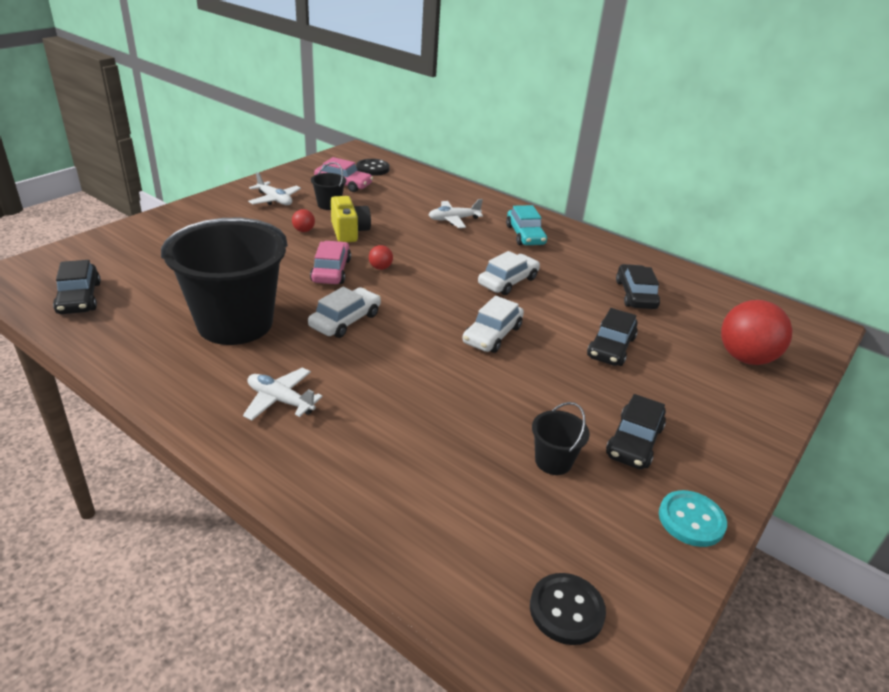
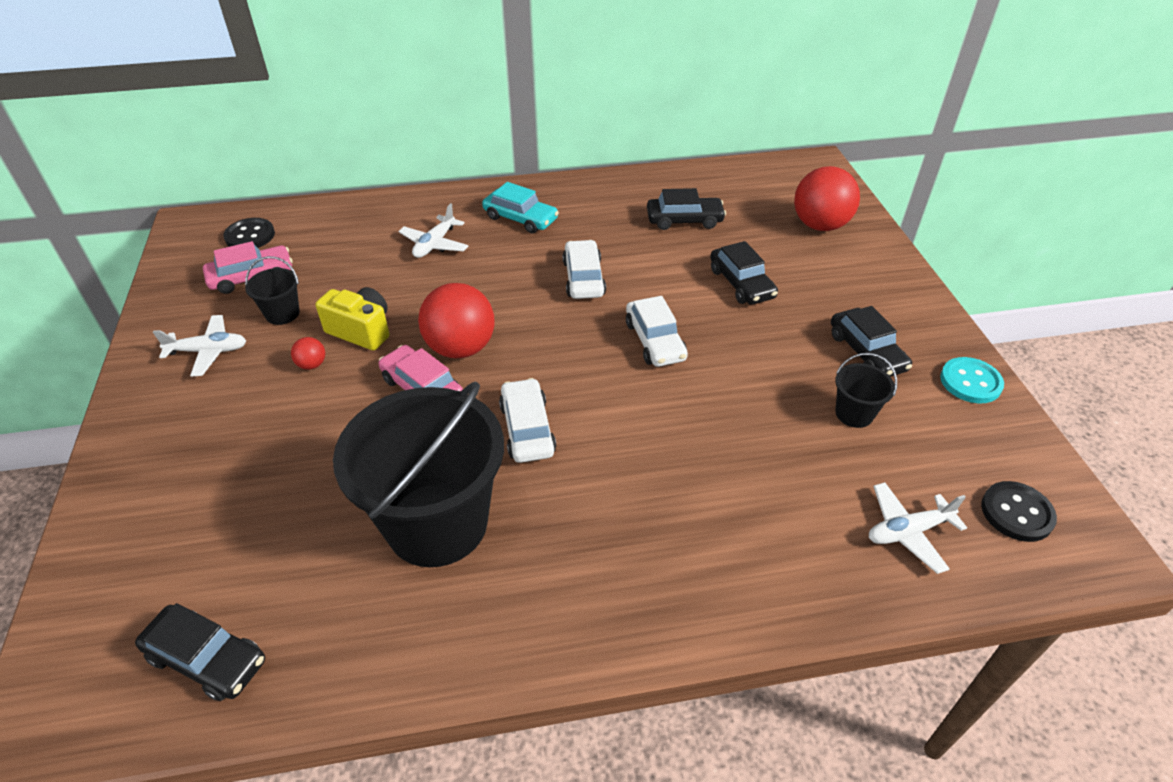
camera: 45 degrees left, 10 degrees up
(280, 400) = (614, 555): white plane -> white plane (908, 532)
(380, 268) = (461, 348): red ball -> red ball, size x2.31
(635, 295) = (684, 220): black car -> black car turned 135 degrees clockwise

